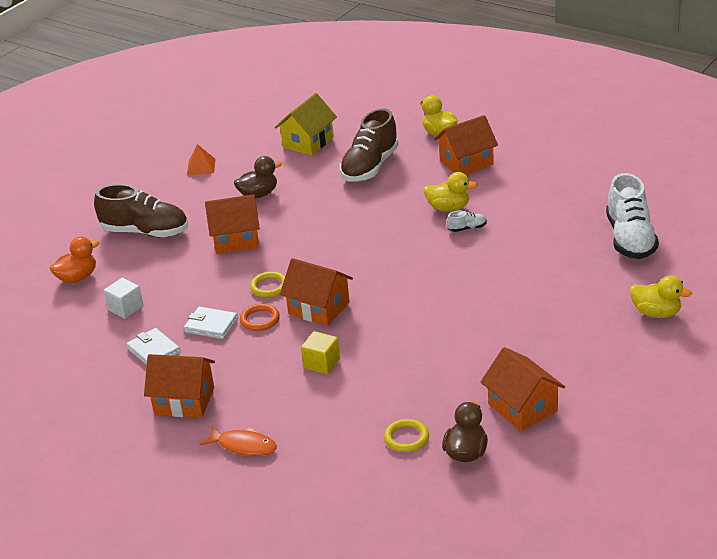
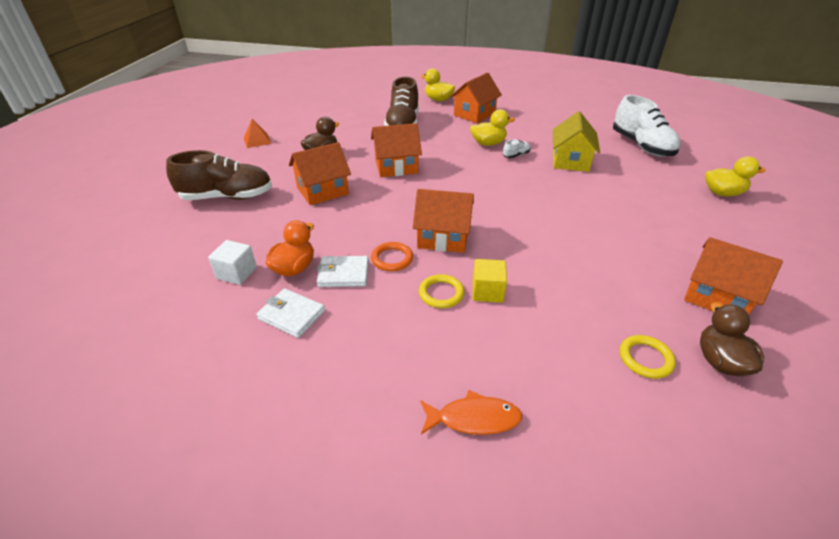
camera: 25 degrees left, 5 degrees up
(77, 278) = (167, 250): orange duck -> orange duck (294, 268)
(184, 401) = (362, 372): orange house -> orange house (396, 167)
(269, 287) = (381, 226): yellow ring -> yellow ring (441, 293)
(308, 142) = (340, 115): yellow house -> yellow house (570, 161)

